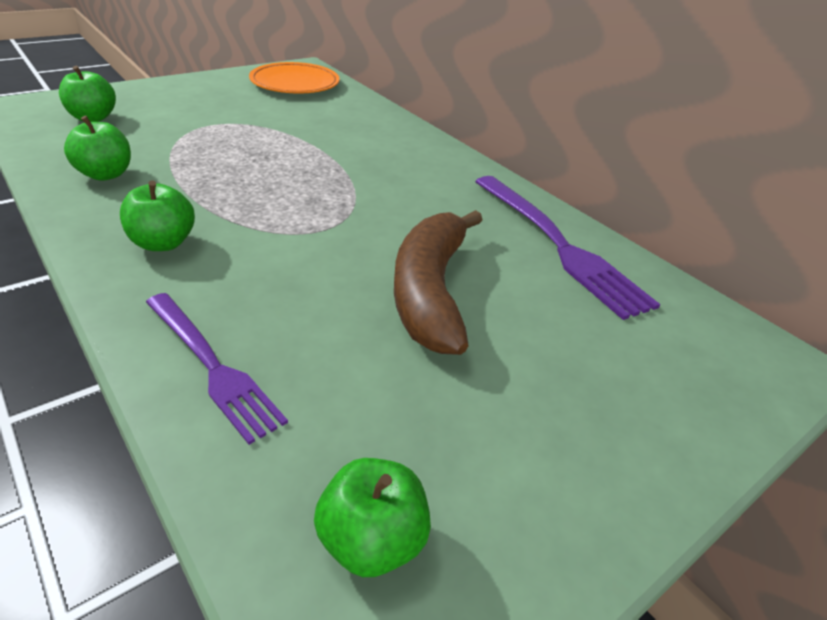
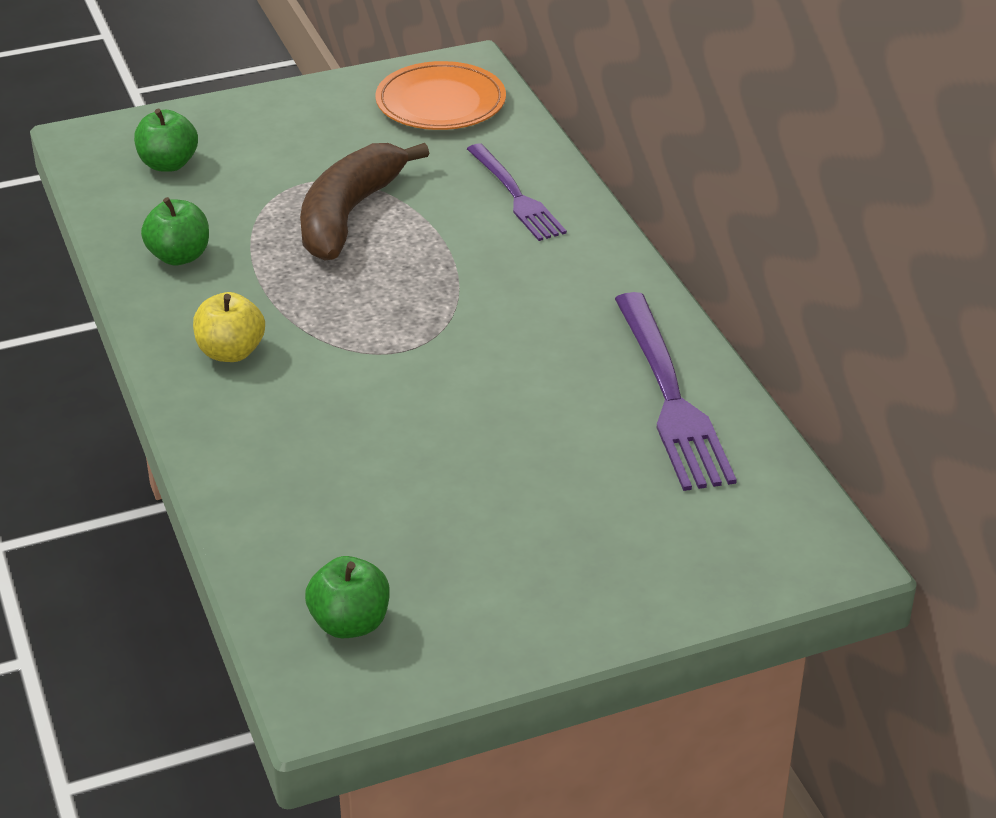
camera: 20 degrees right, 0 degrees up
(163, 243) = (231, 352): green apple -> yellow apple
(212, 366) = (258, 482): purple fork -> purple fork (516, 196)
(431, 291) = (489, 436): brown banana -> brown banana (349, 215)

